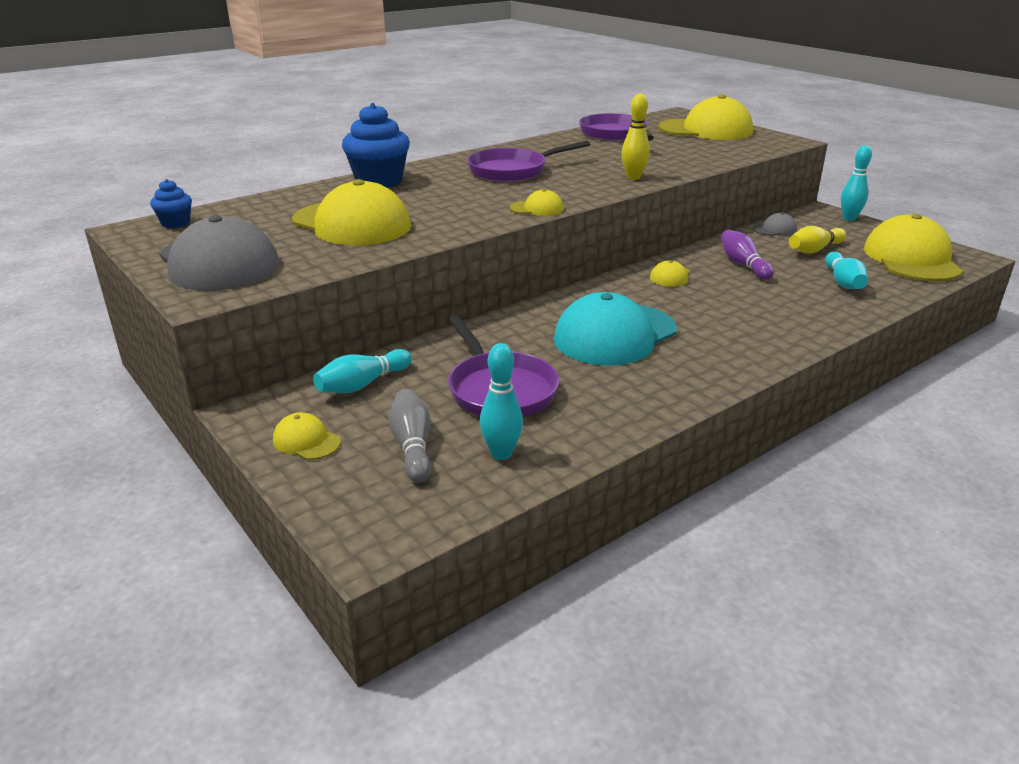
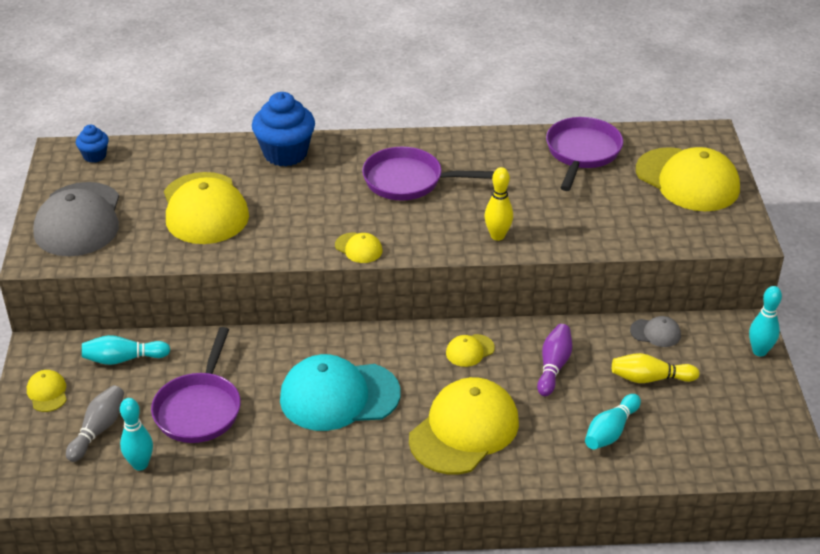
camera: 35 degrees right, 10 degrees up
(911, 259) = (727, 435): yellow cap -> yellow cap (464, 430)

